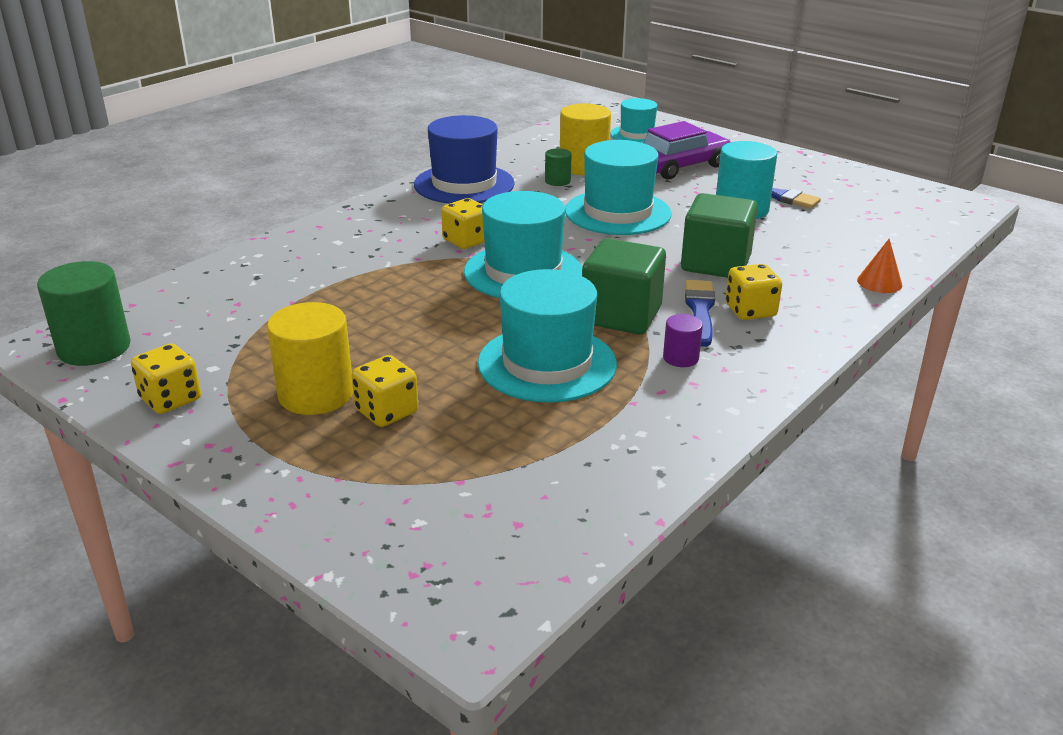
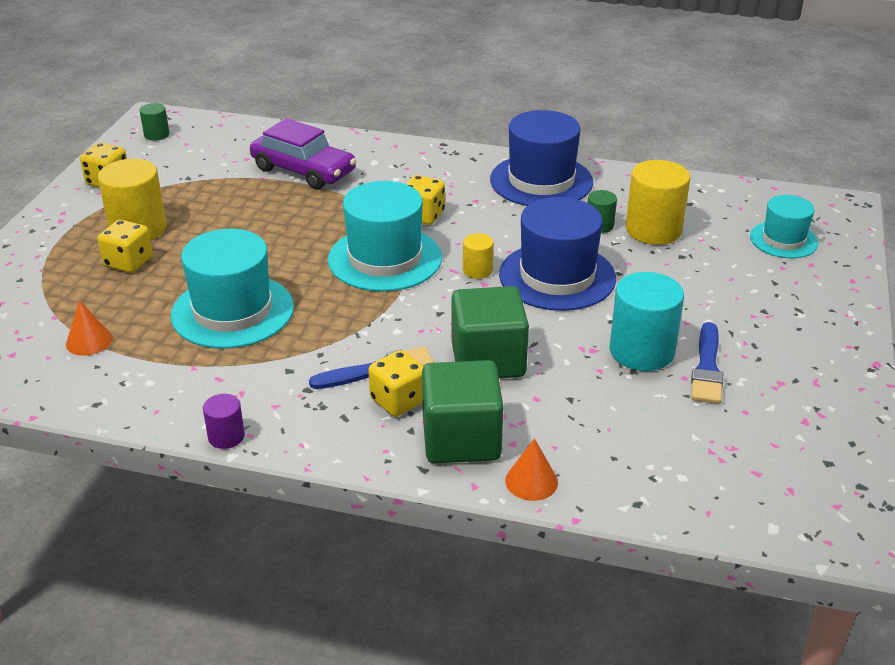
camera: 65 degrees right, 5 degrees up
(94, 348) = (156, 135): green cylinder -> green cylinder, size x0.51
(533, 461) = (89, 341): none -> orange cone
(580, 239) = (477, 270): none -> yellow cylinder
(618, 212) = (557, 276): turquoise hat -> blue hat
(621, 315) = (338, 328): green cube -> green cube (461, 439)
(680, 166) = (721, 287): purple car -> purple car (303, 170)
(680, 358) = (280, 377): purple cylinder -> purple cylinder (226, 436)

